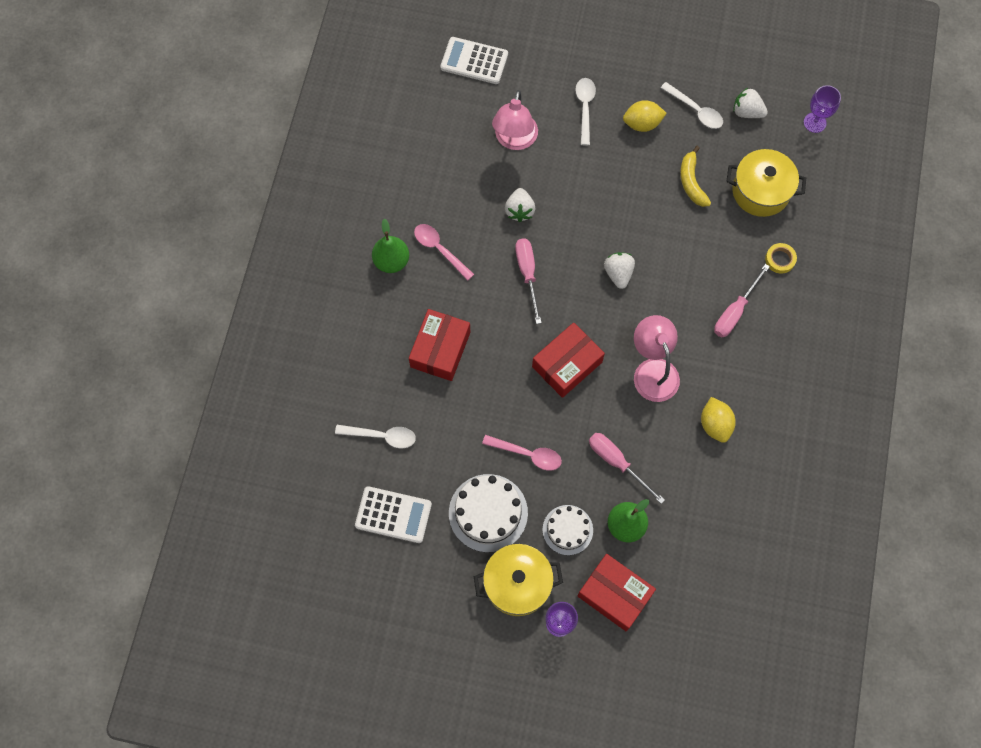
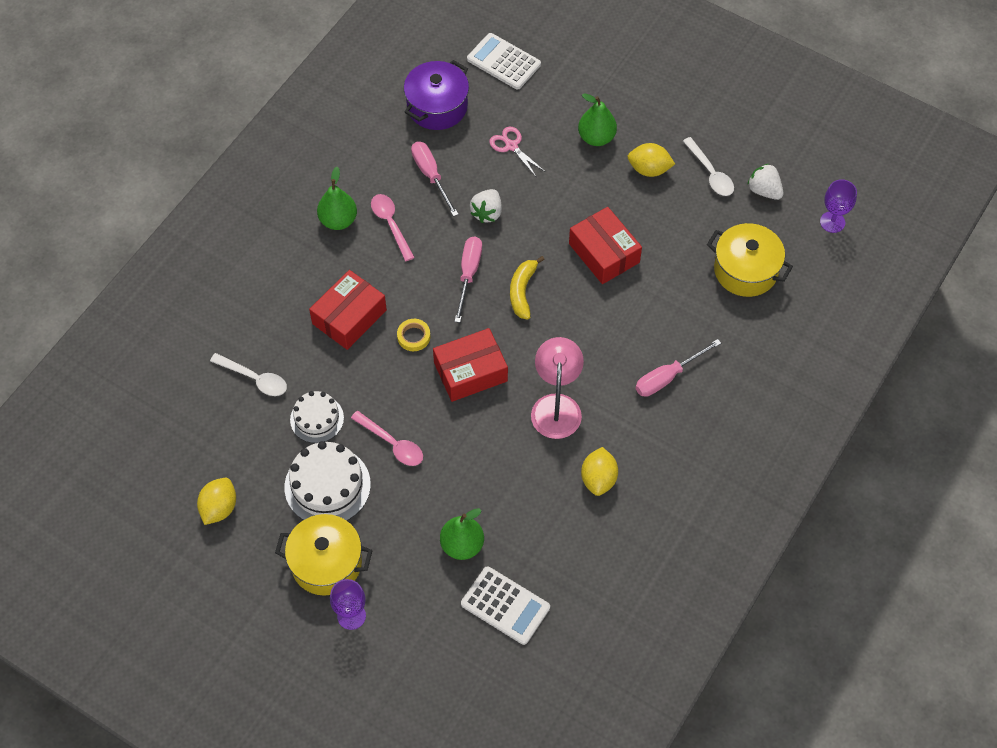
camera: 20 degrees right, 10 degrees down
(393, 515) = (232, 456): white calculator -> white calculator (505, 606)
(402, 567) = (219, 508): none -> yellow lemon
(433, 123) = (437, 107): none -> purple pot
(514, 140) = (511, 146): pink lamp -> pink scissors
(567, 530) = (400, 529): white cake -> white cake (317, 419)
(585, 108) = (596, 137): white spoon -> green pear
(614, 594) = (421, 608): red box -> red box (604, 253)
(617, 462) = (480, 482): pink screwdriver -> pink screwdriver (431, 176)
(618, 274) = (561, 303): white strawberry -> none
(691, 182) = (676, 239): yellow banana -> yellow banana (522, 291)
(780, 259) = (737, 342): yellow tape -> yellow tape (413, 336)

